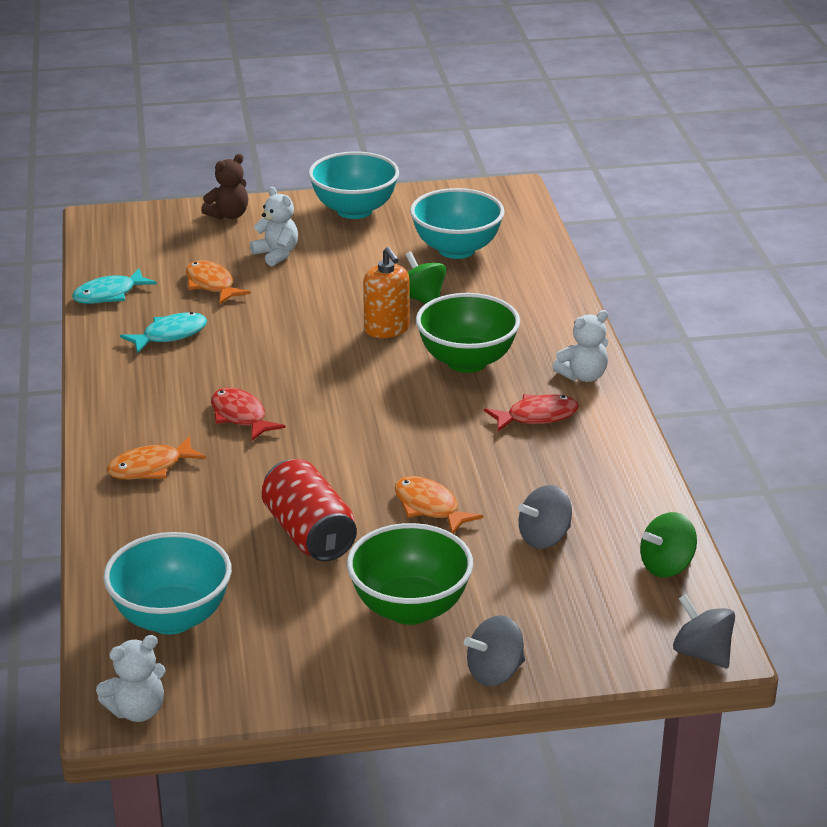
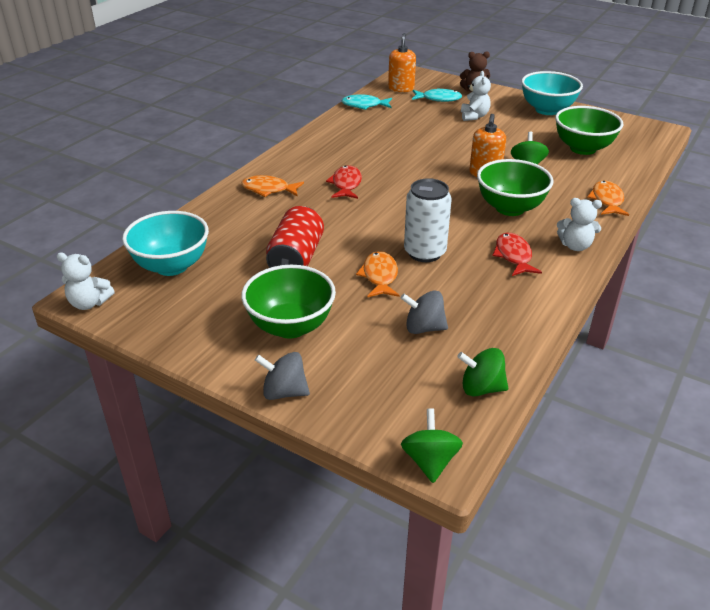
camera: 40 degrees right, 5 degrees up
(125, 248) = (401, 88): none -> orange soap dispenser
(170, 335) = (367, 133): turquoise fish -> turquoise fish (438, 99)
(211, 285) = (420, 118): orange fish -> orange fish (607, 200)
(442, 457) = (424, 252): none -> white can
(456, 249) = (583, 148): turquoise bowl -> green bowl
(537, 416) = (513, 256): red fish -> red fish turned 120 degrees counterclockwise
(702, 653) = (430, 461): grey spinning top -> green spinning top

